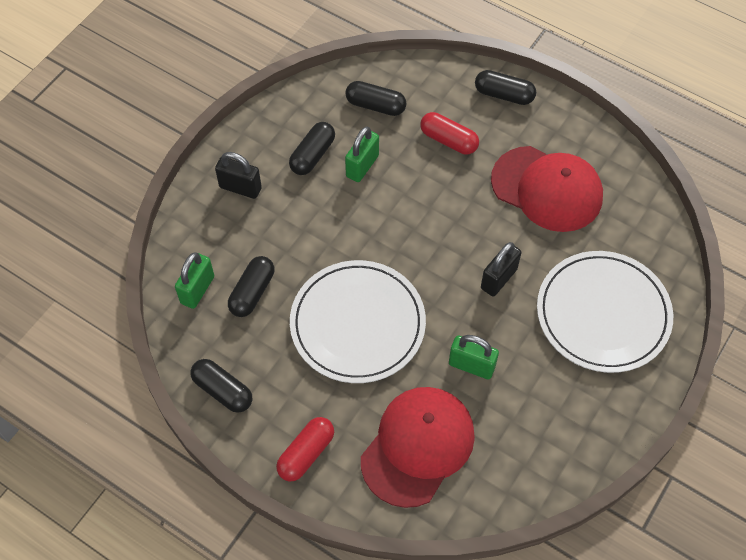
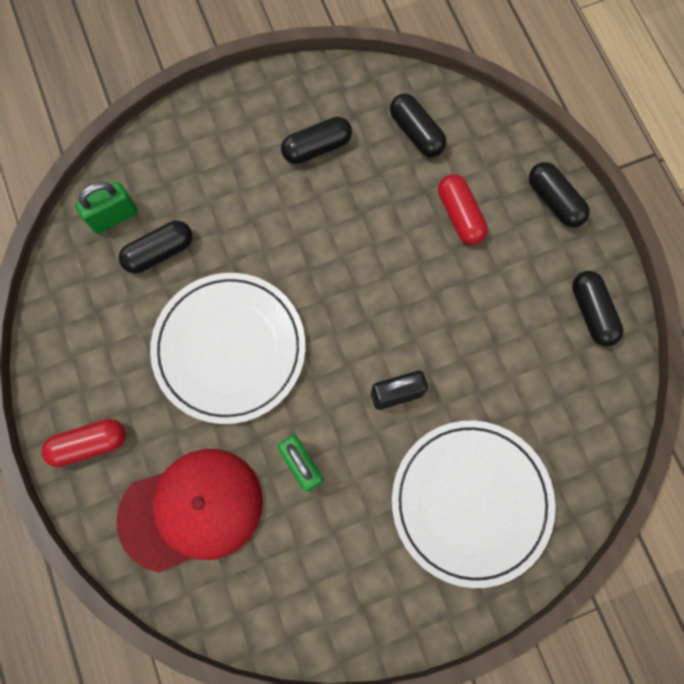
camera: 35 degrees right, 15 degrees up
(223, 391) = (64, 331): black capsule -> black capsule (592, 312)
(240, 188) = (226, 138): black padlock -> none
(362, 166) = (355, 189): green padlock -> none
(547, 189) = (519, 331): red cap -> none

